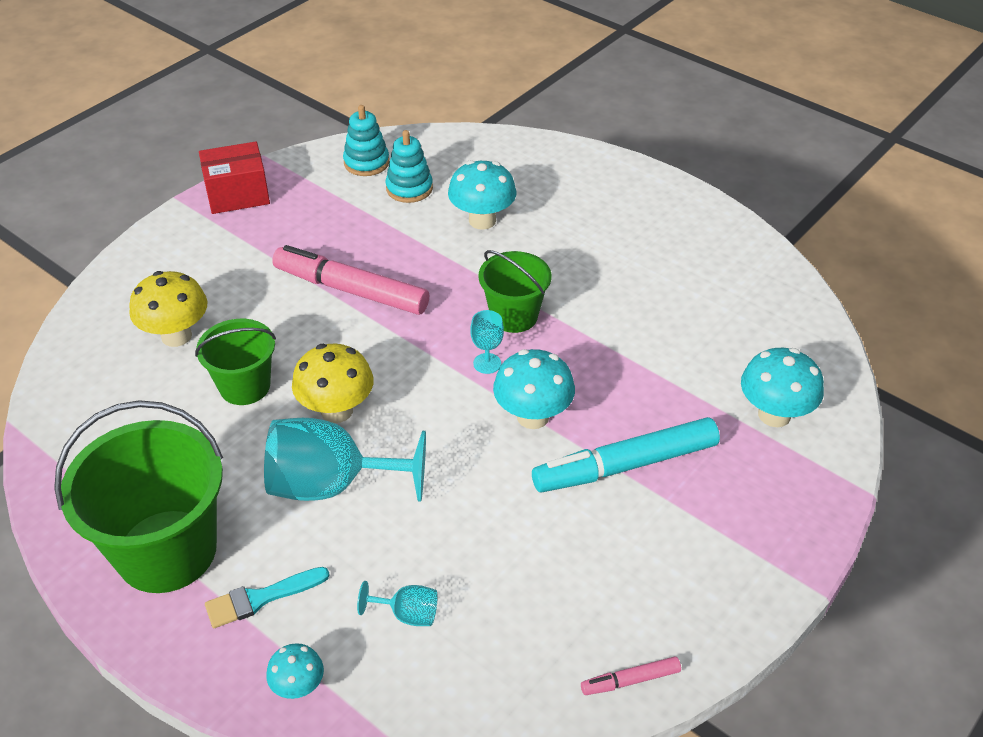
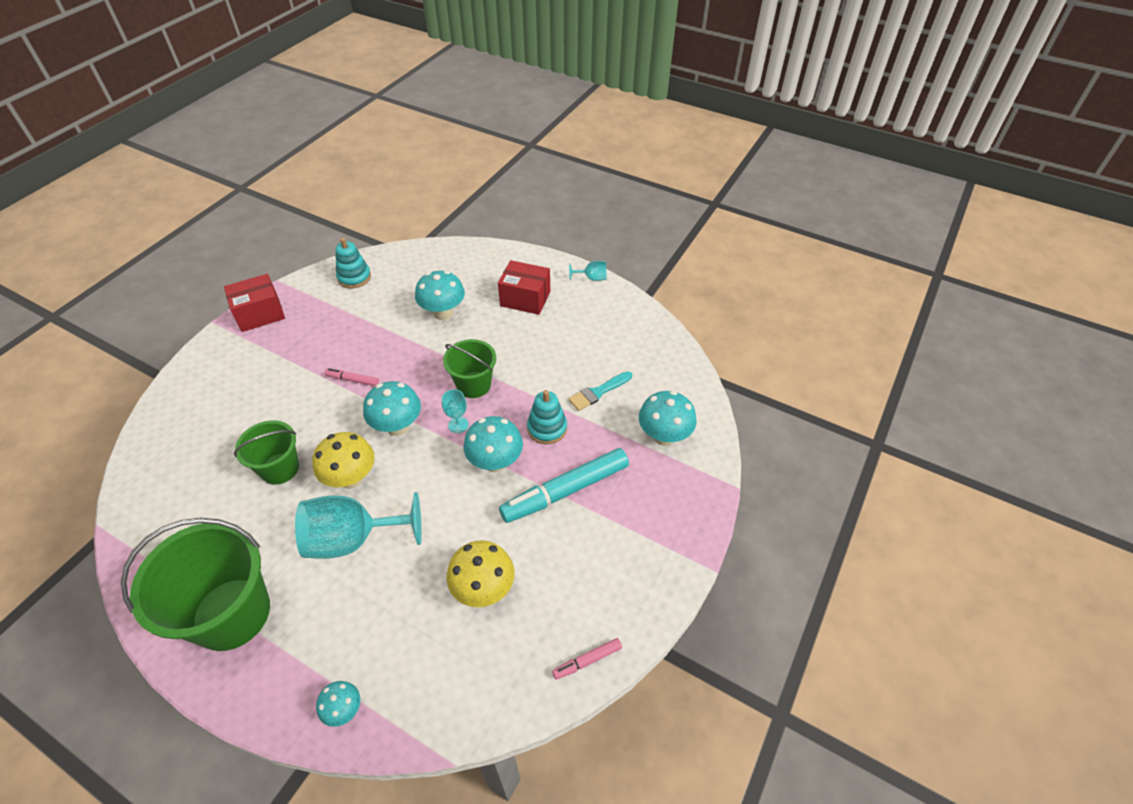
camera: 10 degrees left, 5 degrees up
(176, 336) = (223, 434): yellow mushroom -> yellow mushroom (483, 589)
(261, 598) = (308, 641): turquoise brush -> turquoise brush (598, 392)
(351, 290) = (352, 380): pink marker -> pink marker, size x0.45
(405, 355) = (397, 426): none -> turquoise mushroom
(407, 614) = (420, 635): turquoise goblet -> turquoise goblet (592, 278)
(409, 188) = (388, 294): turquoise stacking toy -> turquoise stacking toy (547, 428)
(598, 215) = (525, 299): none -> red box

